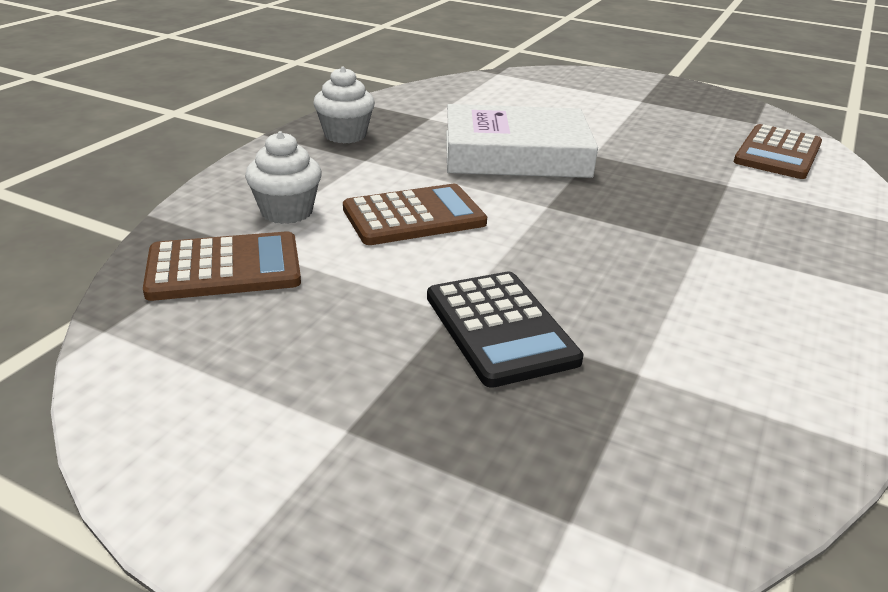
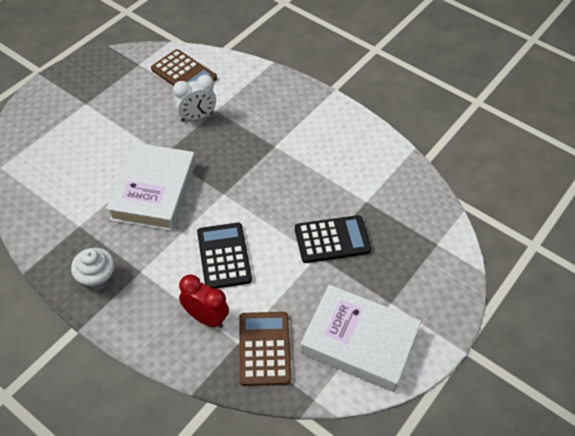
camera: 80 degrees left, 20 degrees up
(234, 382) = (359, 342): none -> white book
(287, 212) = (206, 318): white cupcake -> red clock
(414, 216) = (224, 256): brown calculator -> black calculator
(695, 170) = (196, 117): none -> white clock

